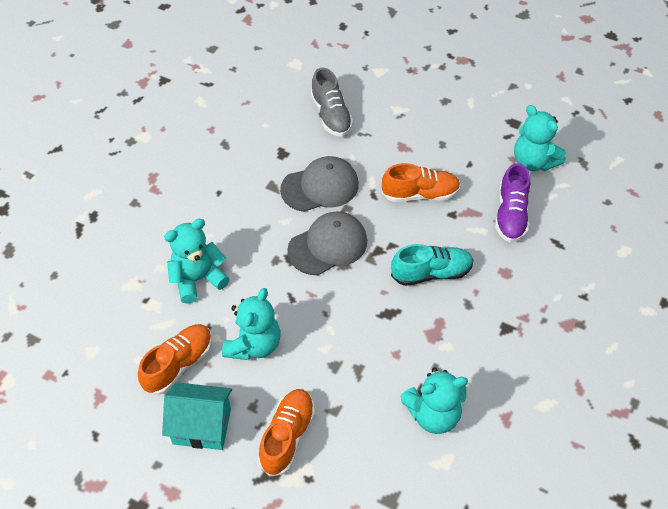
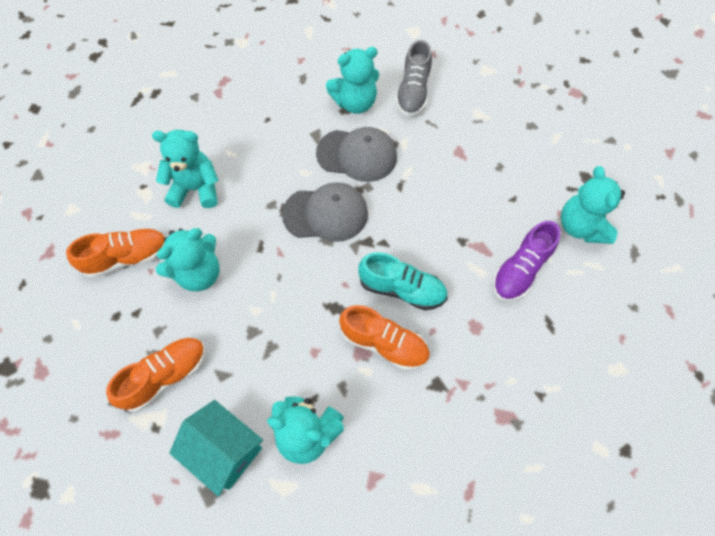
camera: 30 degrees right, 10 degrees up
(202, 426) = (105, 325): turquoise house -> turquoise house (225, 450)
(287, 145) = (355, 103): none -> turquoise teddy bear
(420, 194) = (444, 206): orange shoe -> orange shoe (384, 344)

